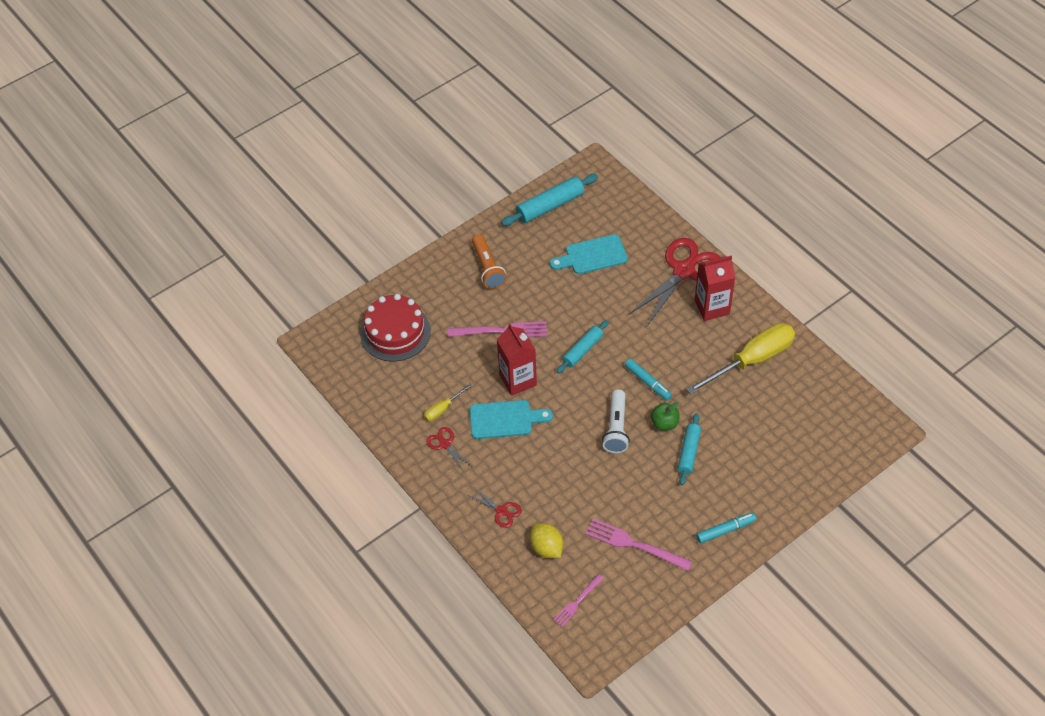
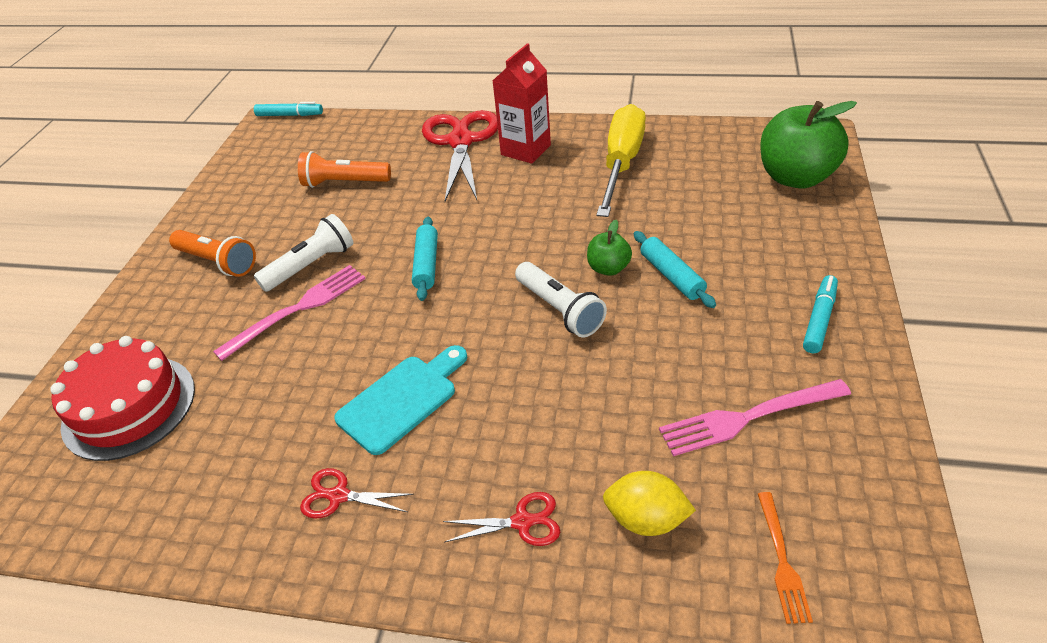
camera: 40 degrees left, 10 degrees down
(443, 409) = (292, 451): yellow screwdriver -> none
(518, 380) = (374, 344): red carton -> none
(529, 306) = (311, 265): none -> white flashlight
(550, 206) = (248, 172): turquoise rolling pin -> none
(577, 602) = (782, 561): pink fork -> orange fork
(592, 256) = (344, 183): turquoise cutting board -> orange flashlight
(648, 382) = (540, 245): turquoise marker -> turquoise marker (290, 115)
(831, 446) = (795, 177): none -> green apple

